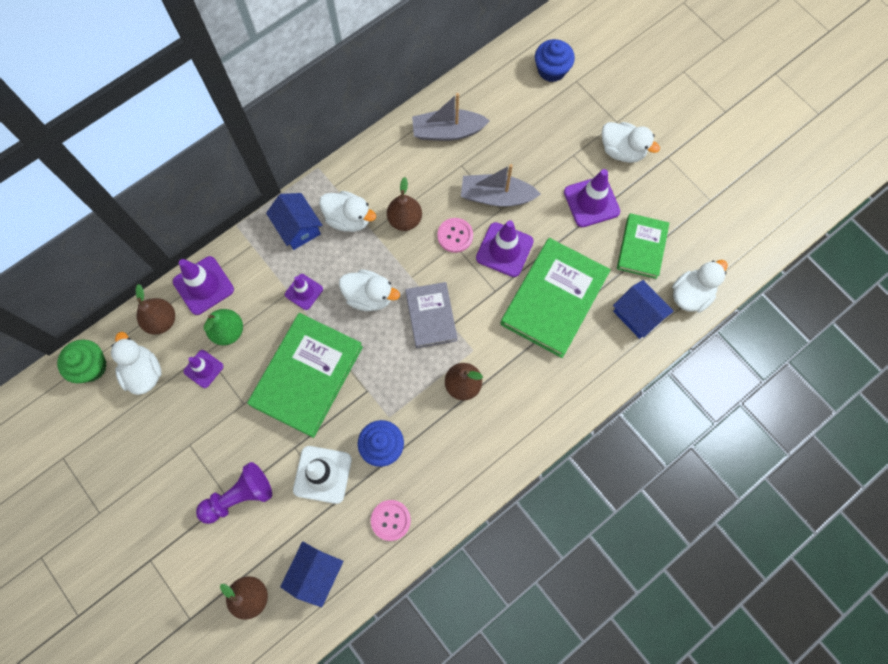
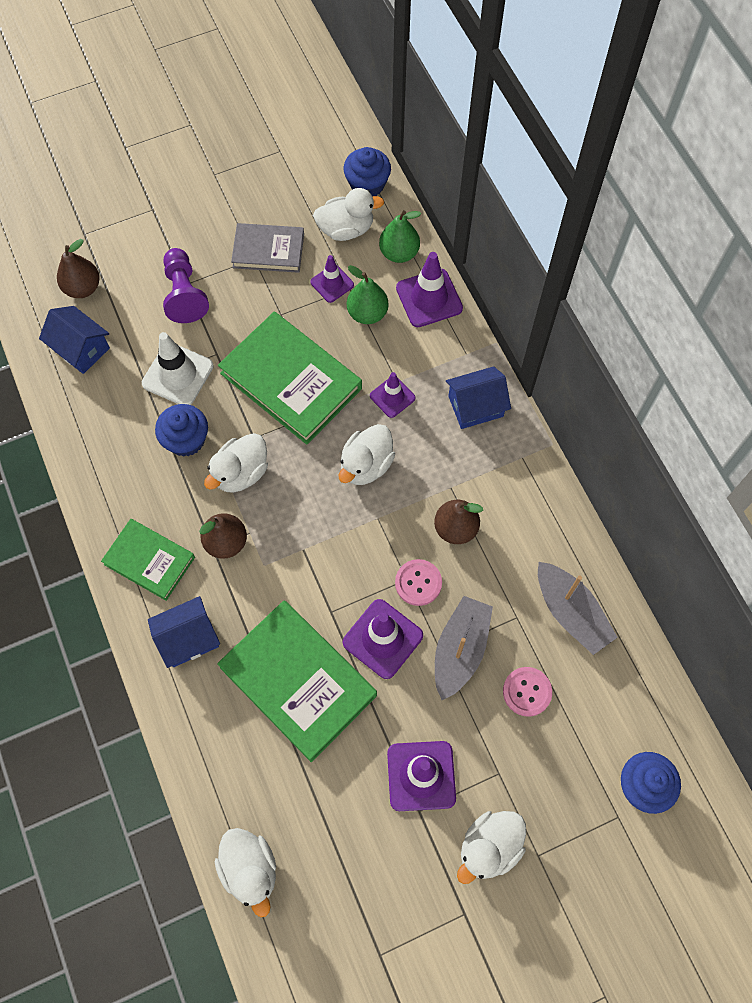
camera: 105 degrees right, 5 degrees down
(91, 366) = (367, 184): green cupcake -> blue cupcake
(161, 321) = (399, 253): brown pear -> green pear
(348, 219) = (473, 464): white duck -> white duck (241, 473)
(390, 520) = (105, 430): pink button -> pink button (527, 692)
(431, 316) = (321, 528): grey book -> grey book (268, 250)
(447, 131) = (571, 612): grey boat -> grey boat turned 135 degrees clockwise
(637, 315) = (245, 784): blue house -> blue house (188, 638)
(641, 247) = (336, 824): green book -> green book (149, 561)

